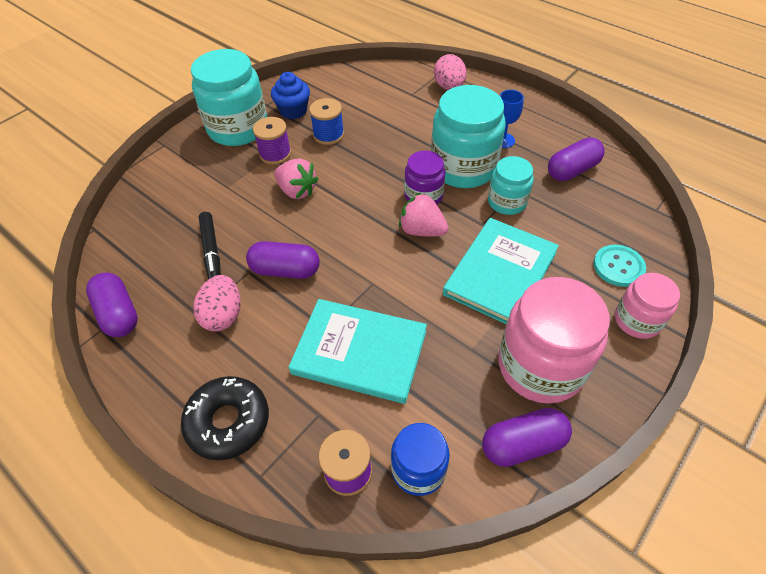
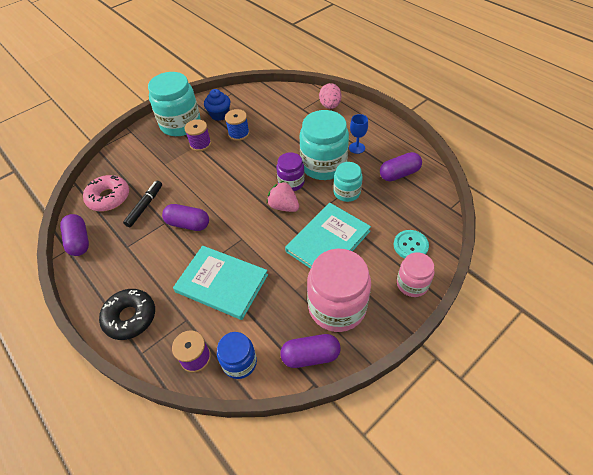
camera: 10 degrees right, 0 degrees up
(152, 244) = (109, 197): none -> pink donut
(212, 251) = (145, 206): black marker -> black marker turned 150 degrees counterclockwise
(223, 315) = (142, 249): pink egg -> none
(297, 191) = (208, 171): pink strawberry -> none

